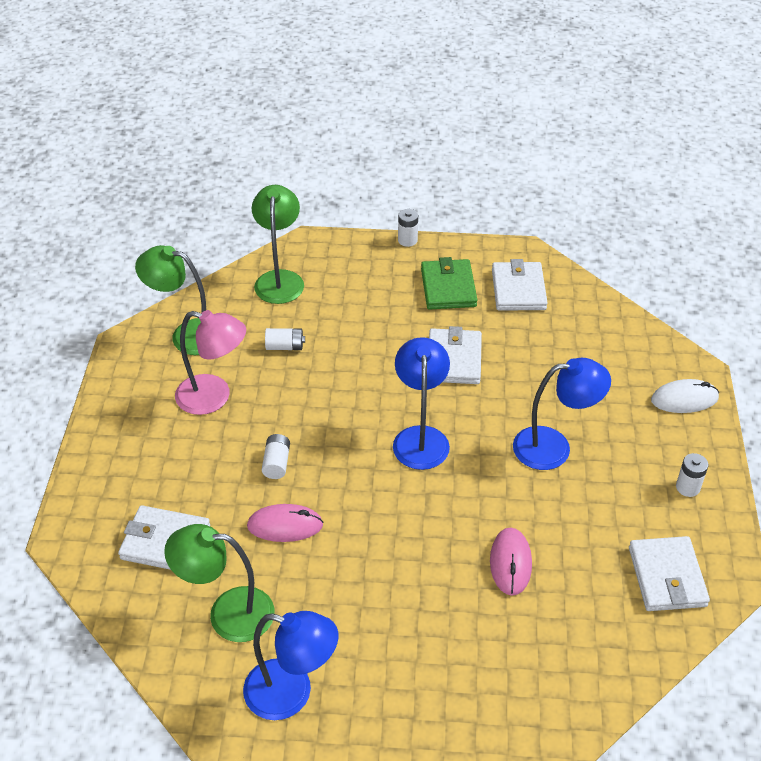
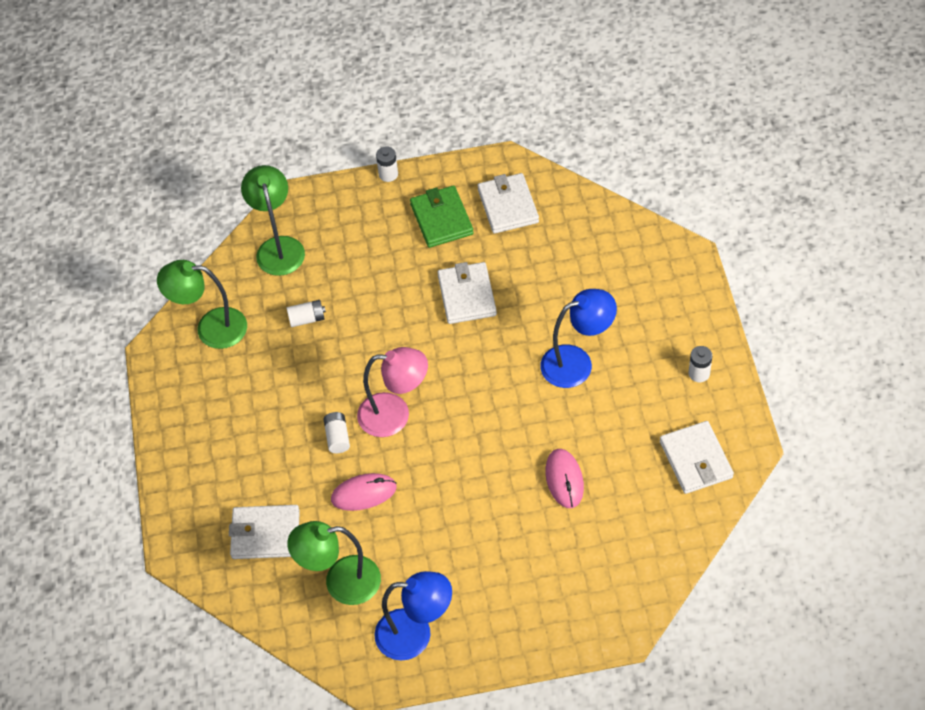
camera: 10 degrees left, 10 degrees up
(214, 397) = (259, 386): pink lamp -> pink lamp (395, 415)
(420, 437) = (457, 382): blue lamp -> none
(684, 399) = (681, 287): white mouse -> none

